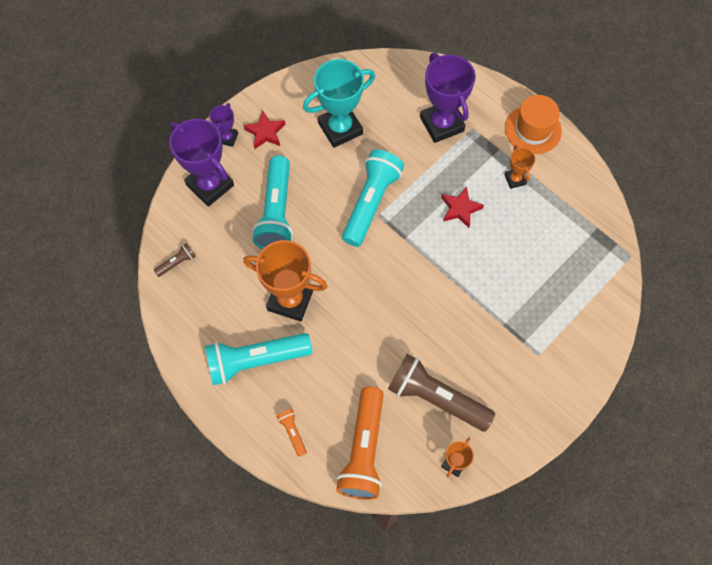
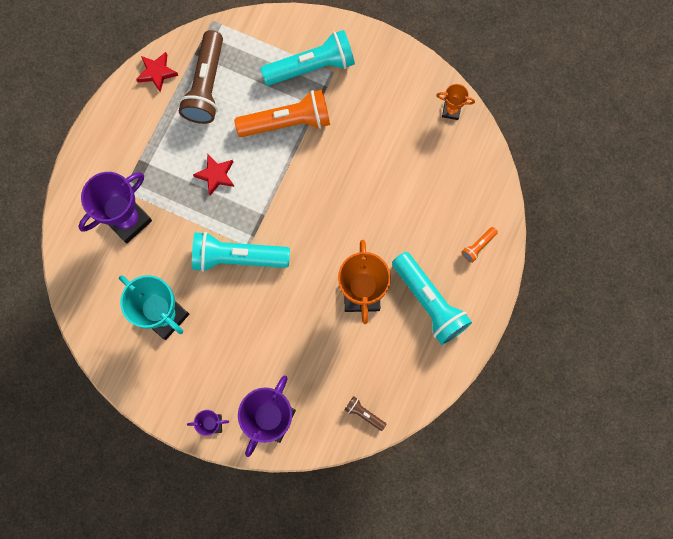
camera: 110 degrees left, 10 degrees up
(265, 132) = (194, 388): red star -> red star (157, 72)
(276, 212) = (278, 341): turquoise flashlight -> turquoise flashlight (311, 67)
(364, 450) = (469, 184): orange flashlight -> orange flashlight (287, 122)
(436, 398) = (402, 141): brown flashlight -> brown flashlight (206, 85)
(515, 179) = (168, 136): orange trophy -> none
(533, 129) = (107, 135): orange hat -> none

